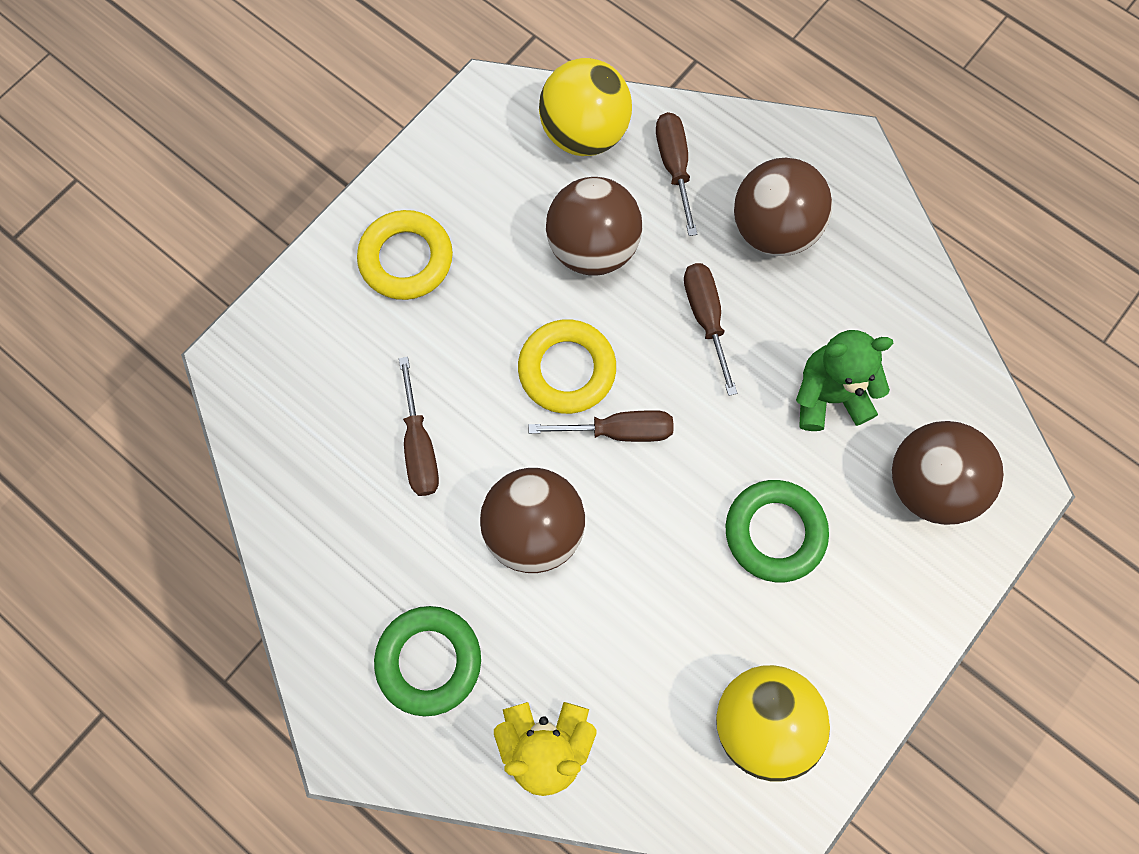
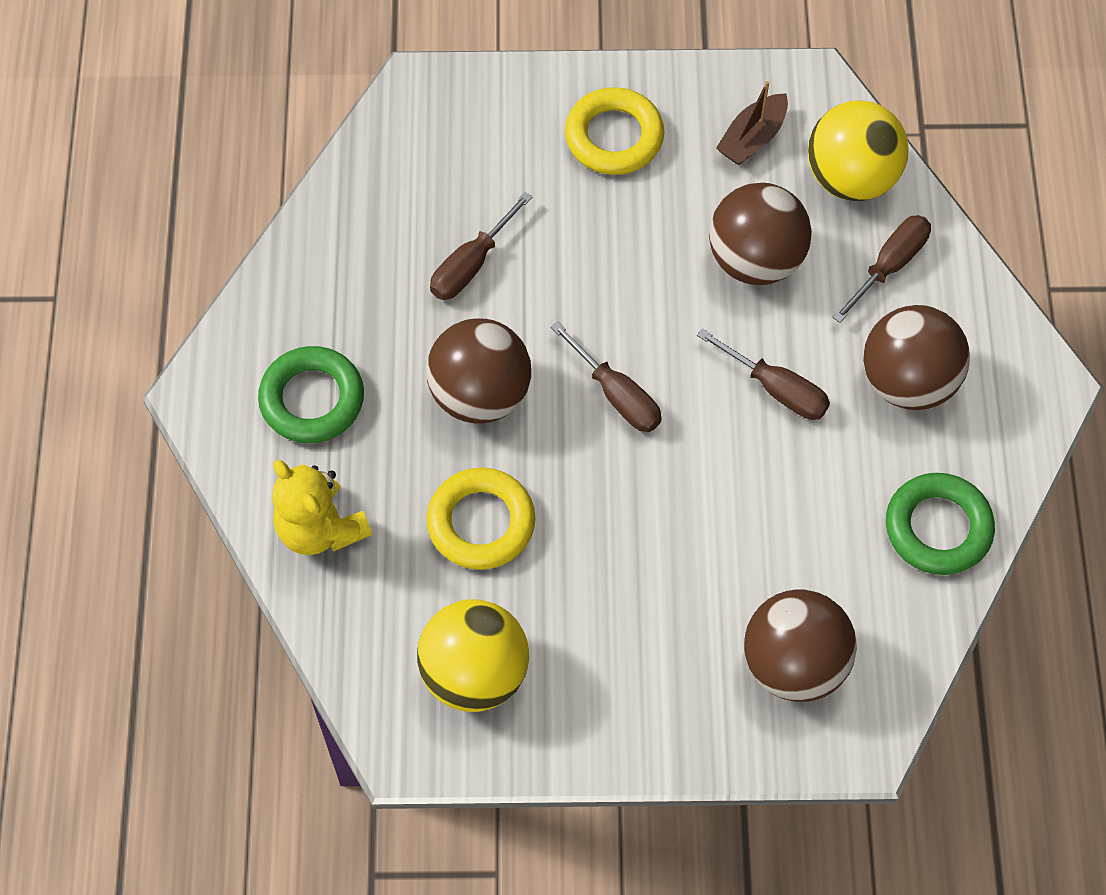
camera: 50 degrees right, 10 degrees down
(494, 169) = (752, 138): none -> brown boat
(567, 369) = (632, 319): yellow ring -> yellow ring (481, 523)
(706, 319) = (776, 388): brown screwdriver -> brown screwdriver turned 90 degrees clockwise
(774, 532) = (639, 573): green ring -> green ring (938, 528)
(828, 395) = (799, 531): green teddy bear -> none

